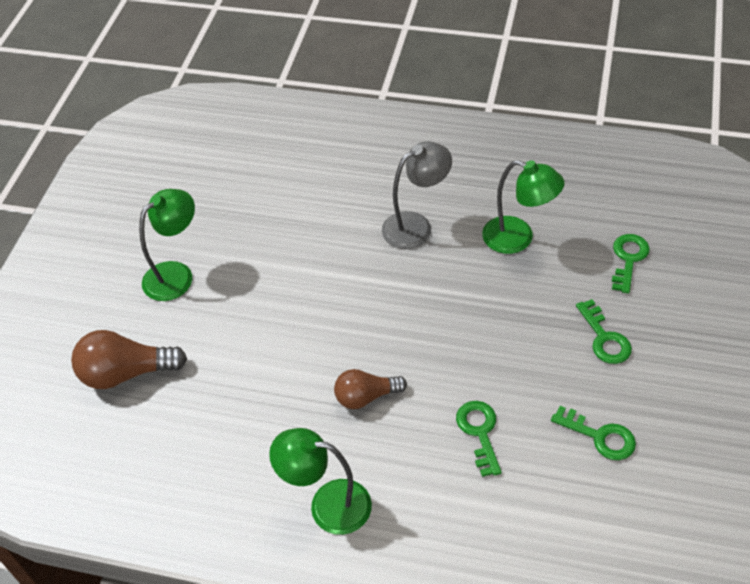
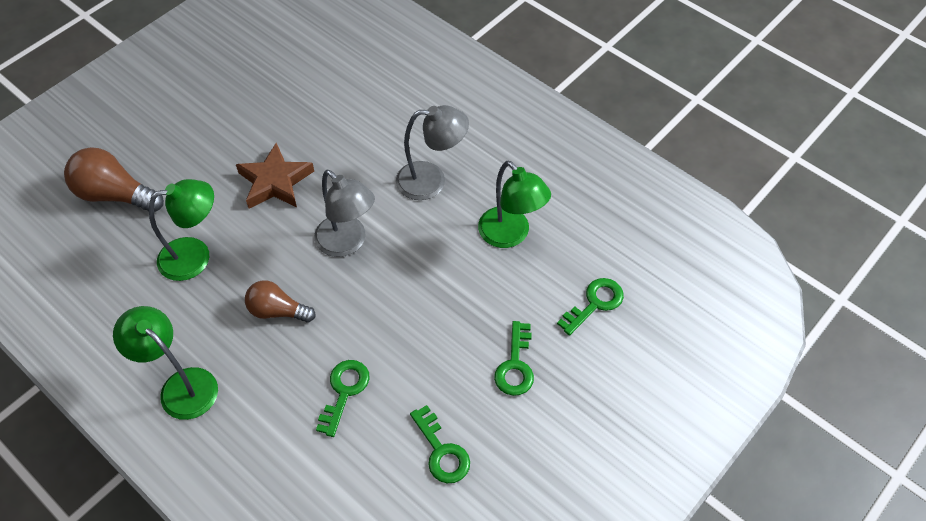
camera: 25 degrees right, 5 degrees up
(176, 274) = (210, 130): green lamp -> green lamp (195, 256)
(275, 290) = (275, 181): none -> brown star
(383, 310) = (347, 243): none -> grey lamp

